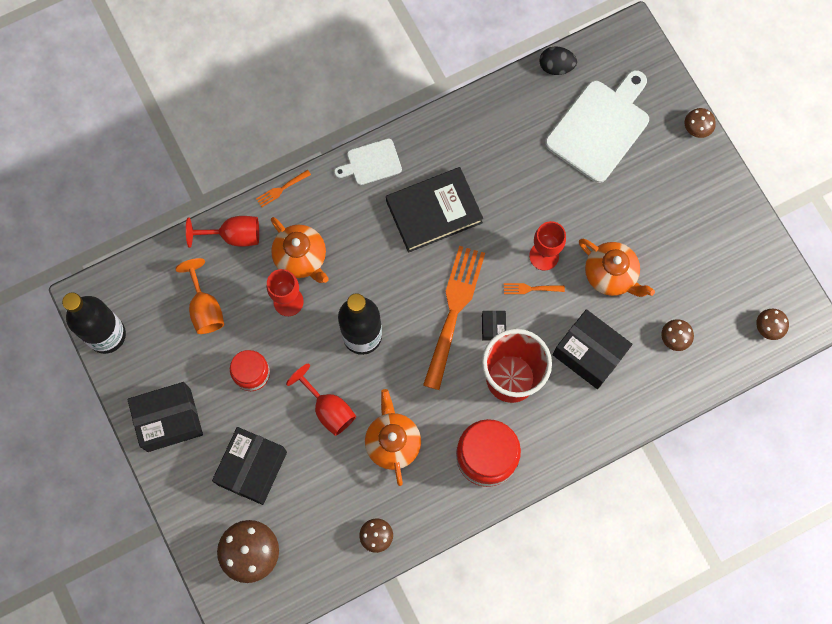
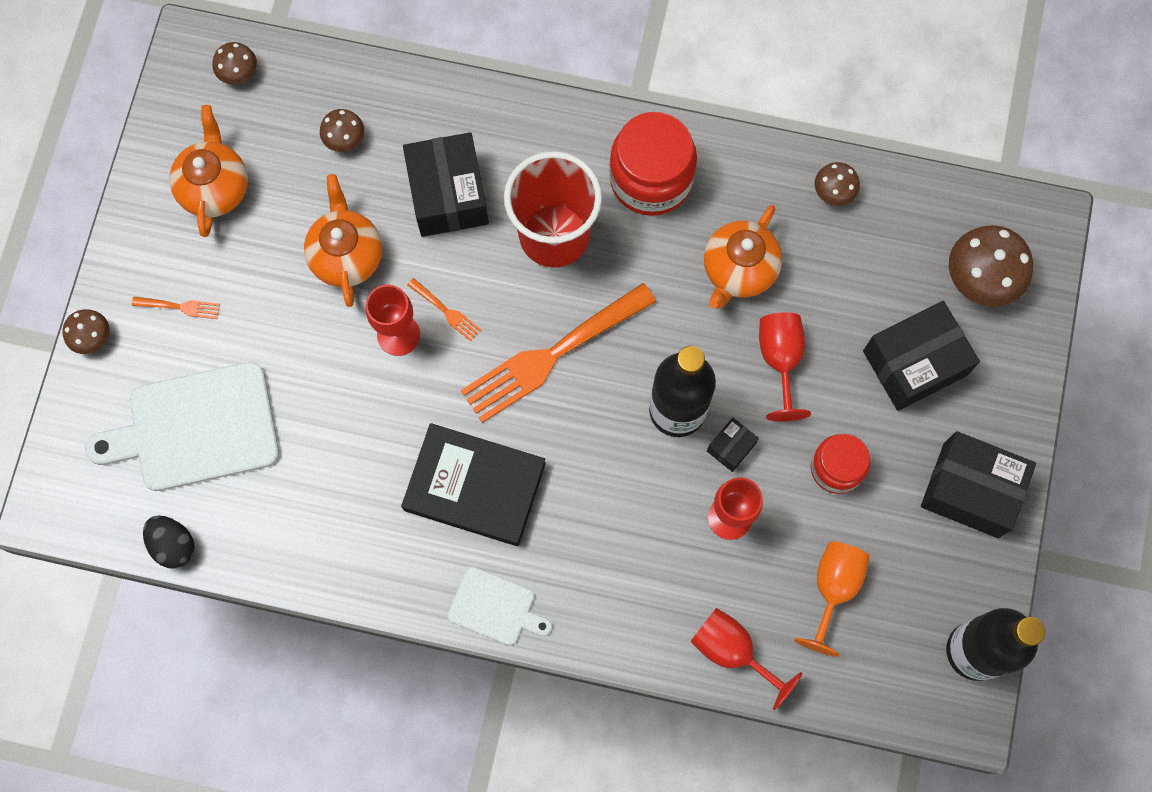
camera: 140 degrees left, 0 degrees up
(281, 189) = (629, 663): orange fork -> orange fork (180, 307)
(301, 258) = (673, 557): orange teapot -> orange teapot (215, 187)
(493, 327) = (525, 303): black box -> black box (731, 447)

